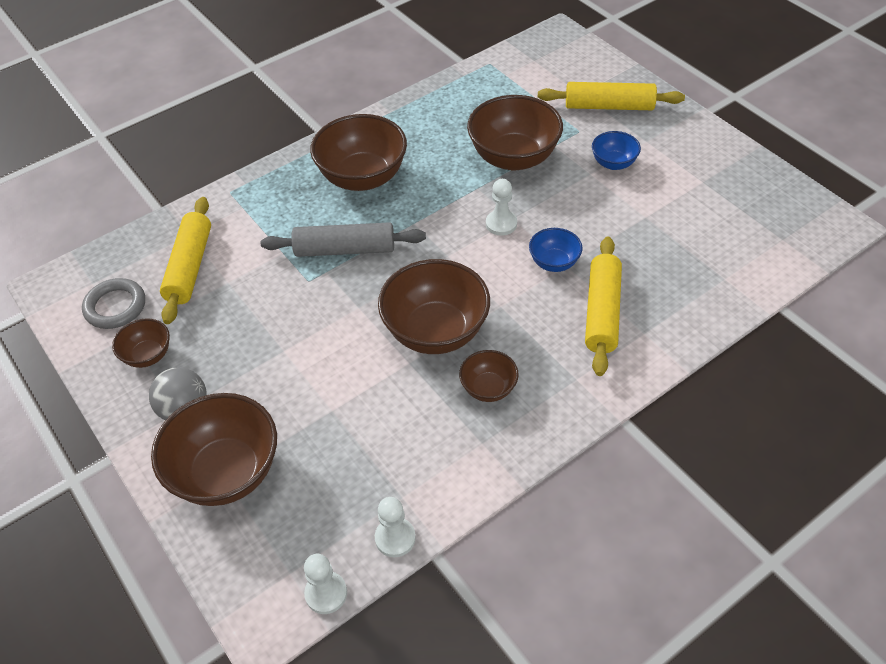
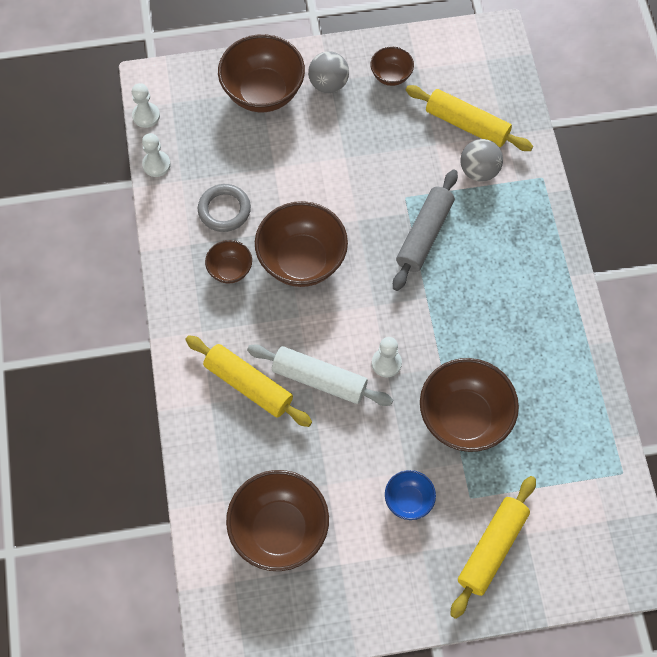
camera: 115 degrees right, 15 degrees up
(115, 307) = (451, 68): grey ring -> grey ring (224, 210)
(245, 238) = (479, 171): none -> grey ball
(363, 177) = (505, 283): brown bowl -> brown bowl (279, 530)
(554, 263) = (319, 379): blue bowl -> white rolling pin

